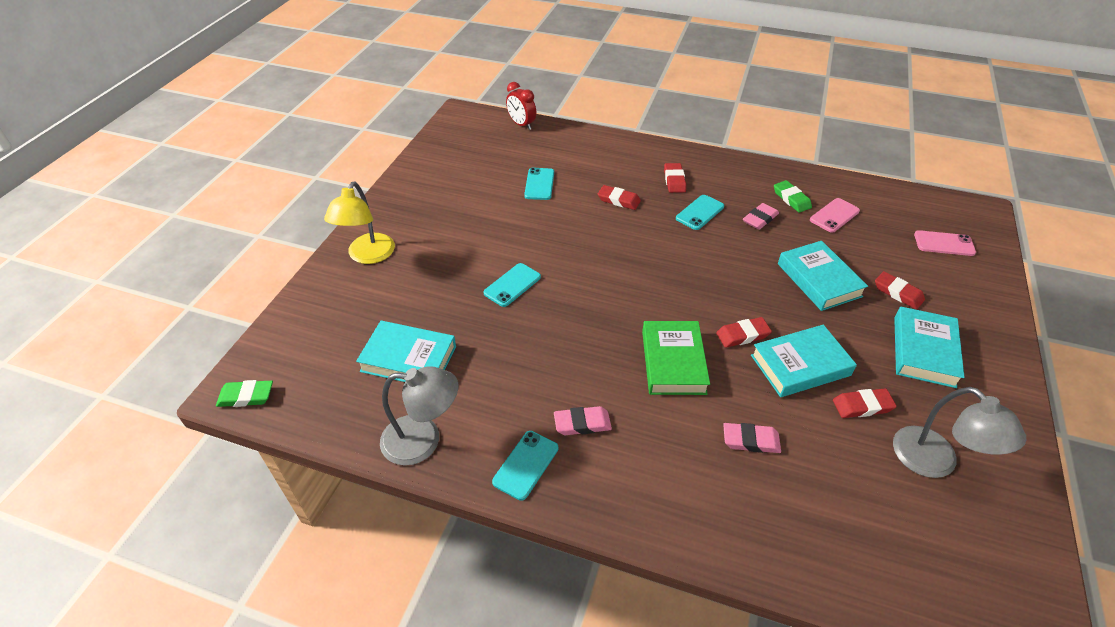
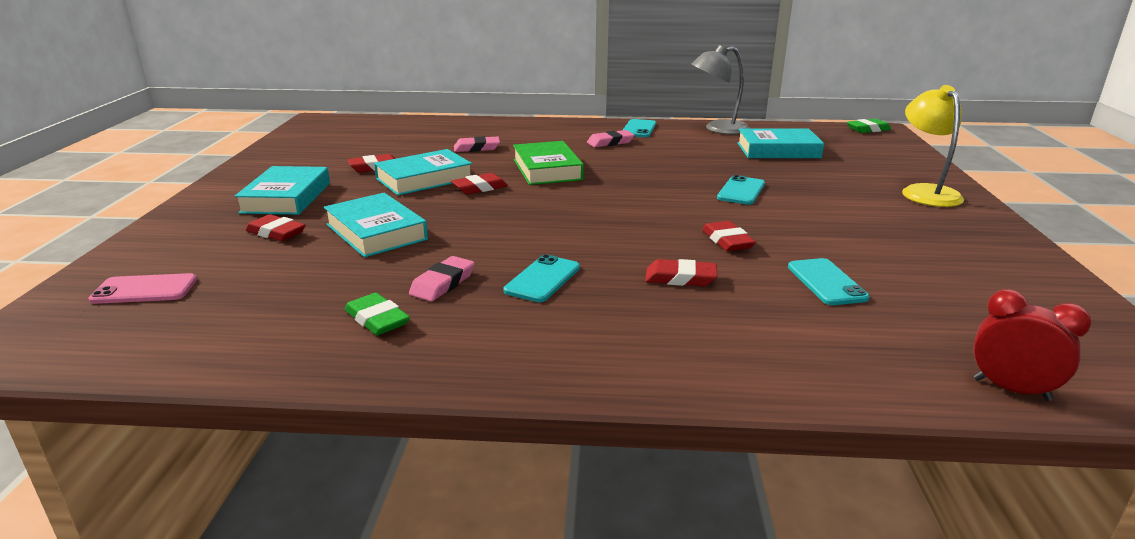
camera: 165 degrees right, 20 degrees down
(674, 180) = (600, 320): red eraser -> red eraser (727, 241)
(834, 215) = (308, 304): pink phone -> none
(935, 462) = (331, 153): grey lamp -> none

